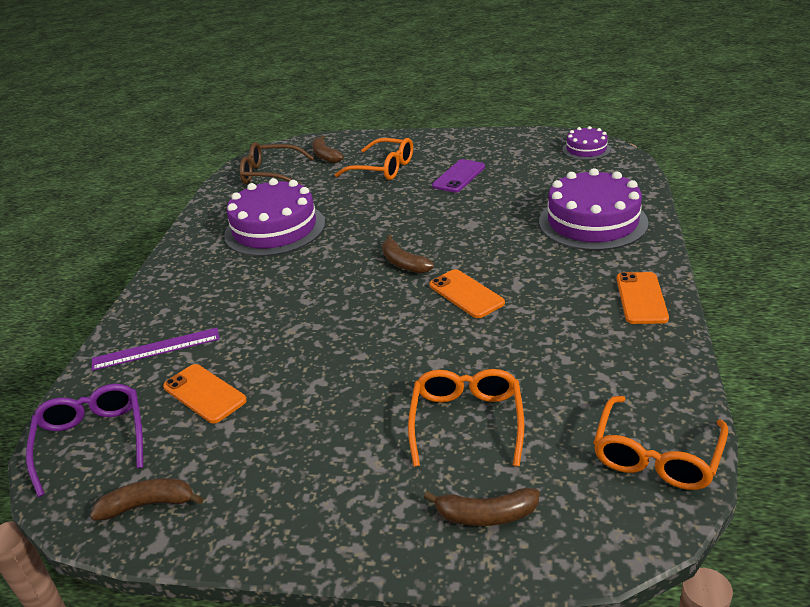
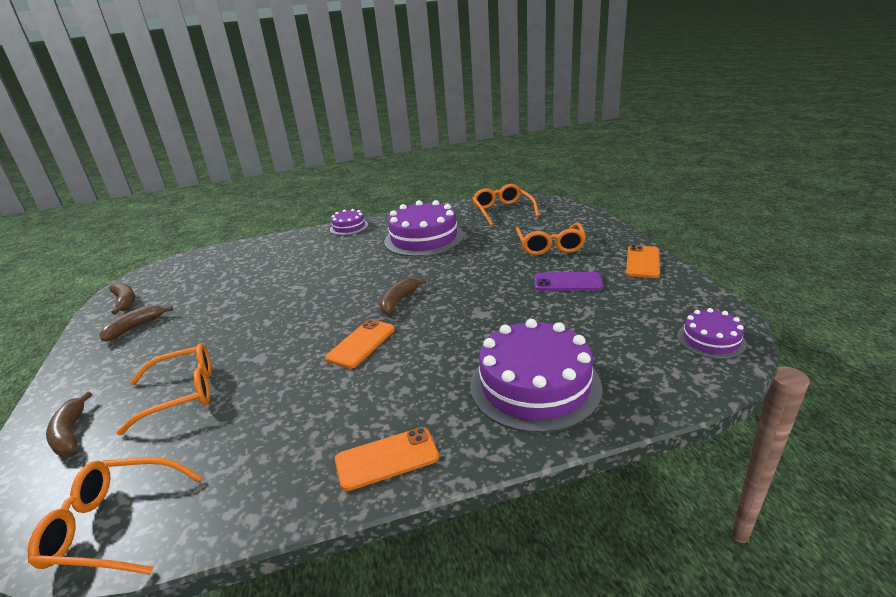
camera: 65 degrees right, 5 degrees down
(92, 440) = (184, 267): purple glasses -> none
(156, 349) = (269, 253): purple ruler -> none
(164, 276) = (349, 227): none -> purple cake
(204, 394) = (224, 282): orange phone -> orange phone (642, 262)
(270, 174) = (502, 211): brown glasses -> orange glasses
(325, 156) = (550, 218): brown banana -> brown banana (135, 327)

